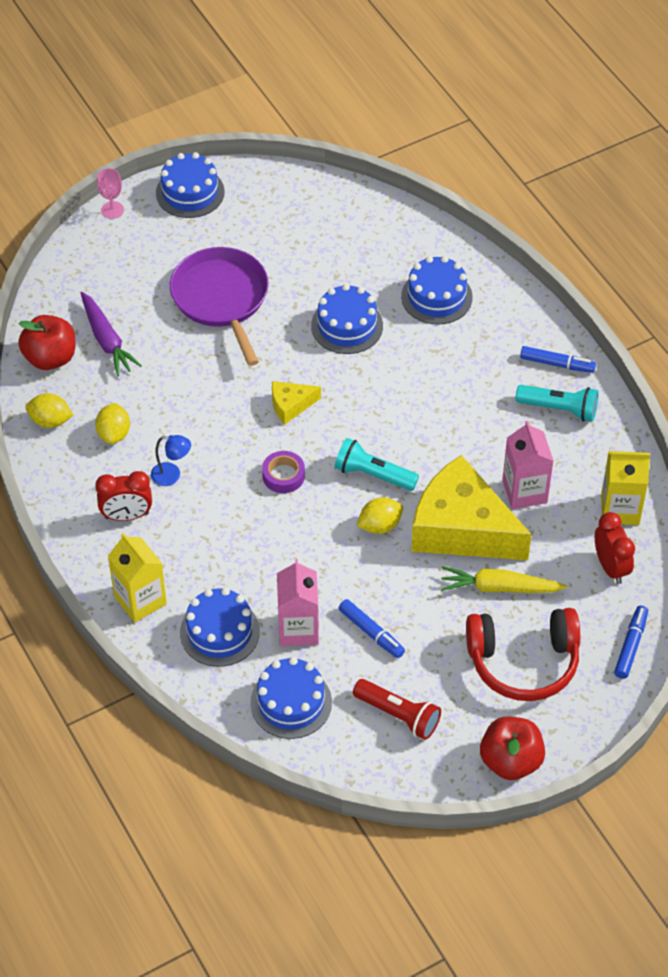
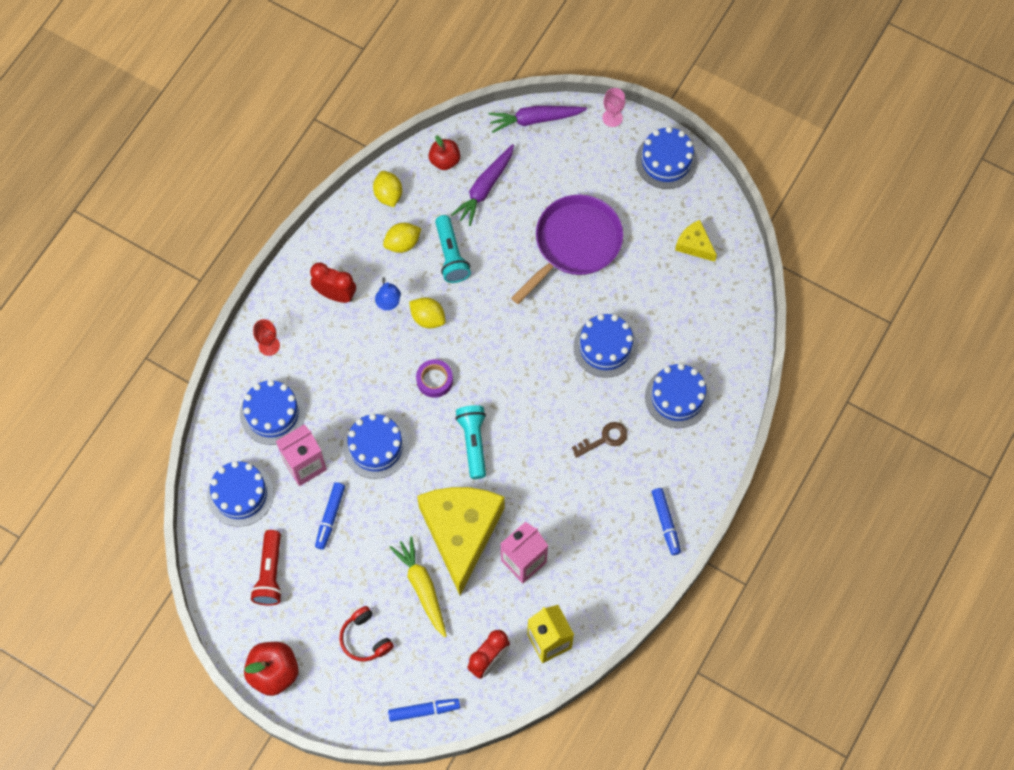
camera: 60 degrees right, 15 degrees up
(50, 358) = (444, 160): red apple -> red apple, size x0.66
(65, 267) = (535, 119): none -> purple carrot
(127, 516) = (335, 294): red clock -> red clock turned 150 degrees clockwise
(140, 600) = (269, 345): yellow carton -> red goblet
(290, 405) = (503, 349): yellow cheese -> yellow cheese (694, 245)
(321, 558) = (376, 447): none -> blue cake
(380, 525) = (429, 472): yellow lemon -> yellow lemon (428, 318)
(441, 370) = (604, 439): none -> brown key
(523, 662) = (365, 638): red headphones -> red headphones, size x0.54
(559, 409) = (621, 547): turquoise flashlight -> turquoise flashlight (451, 255)

